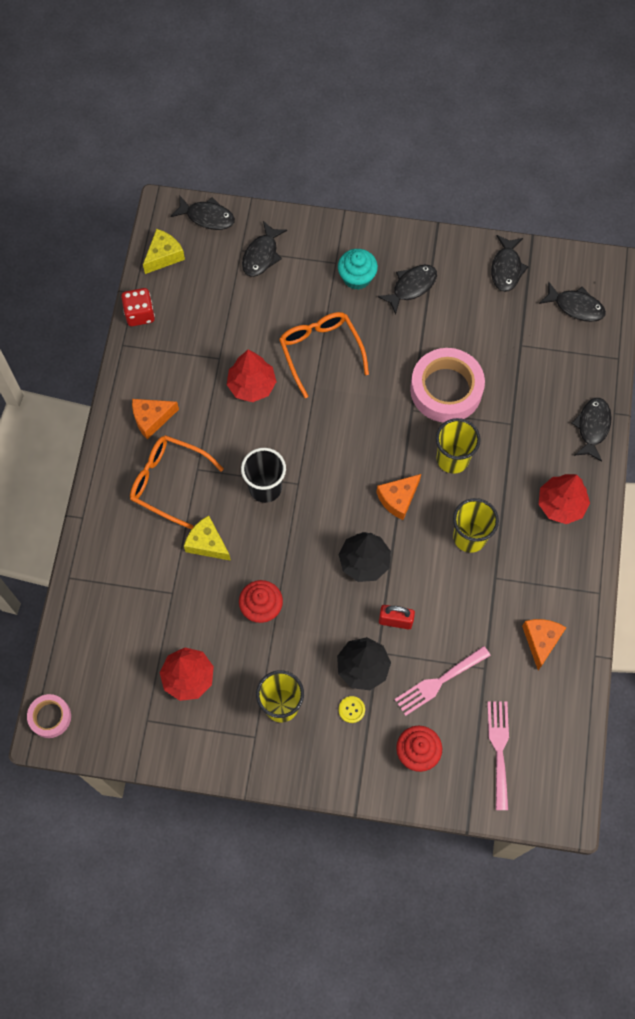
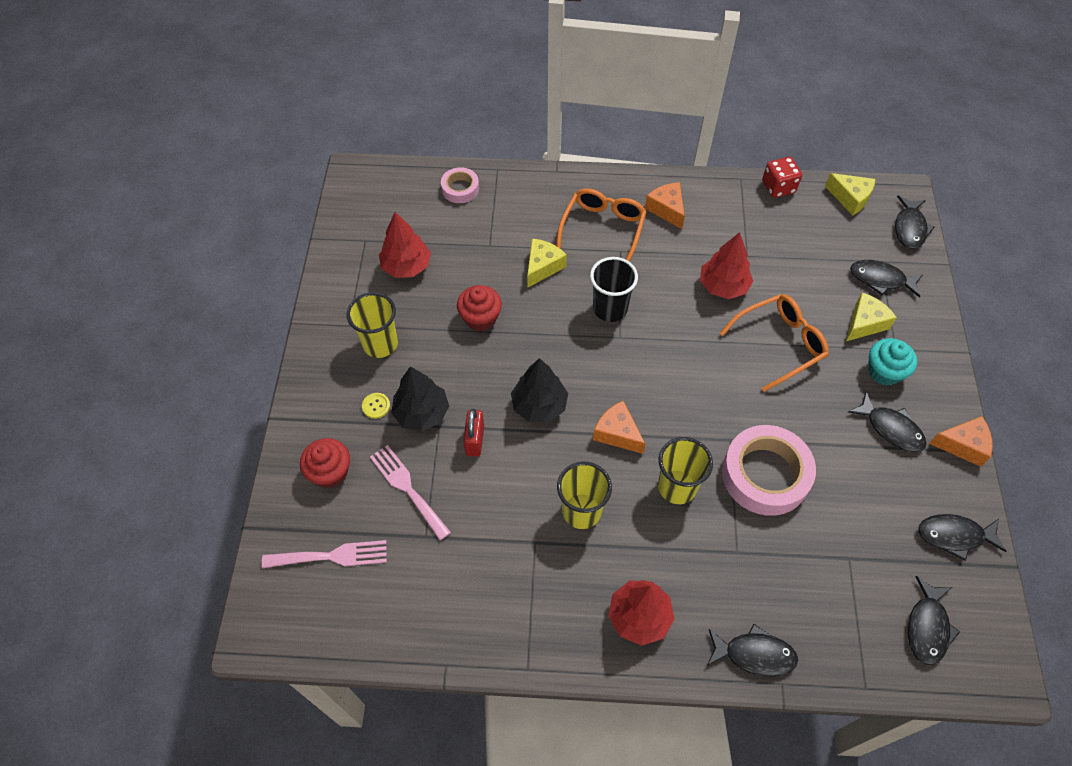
camera: 85 degrees right, 10 degrees down
(50, 717) = (368, 173): pink tape -> pink tape (460, 189)
(307, 280) = (865, 323): none -> yellow cheese
(541, 641) = (460, 598): orange cheese -> orange cheese (962, 445)

